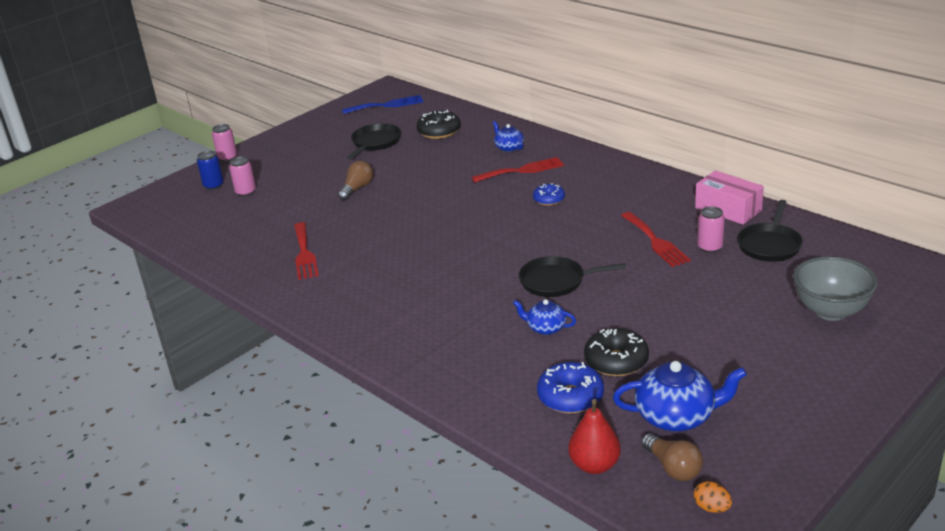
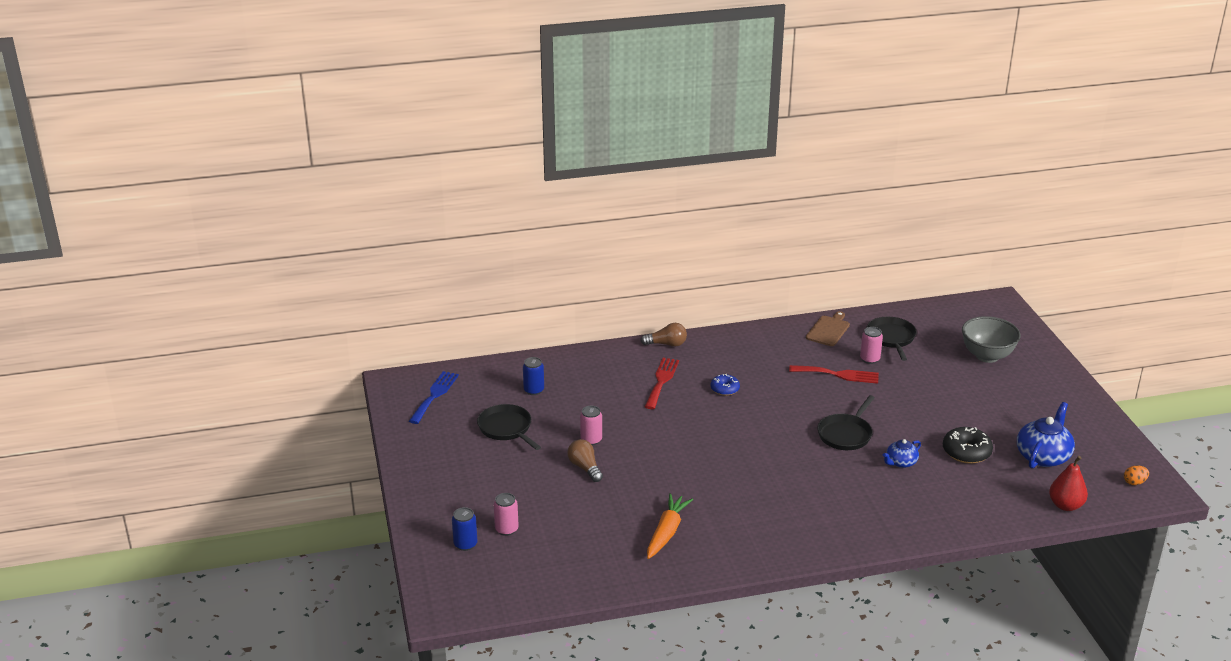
camera: 60 degrees left, 0 degrees up
(227, 158) = (413, 519): pink can -> pink can (591, 440)
(304, 253) = (667, 532): red fork -> orange carrot
(439, 132) = (534, 390): black donut -> blue can
(509, 147) = (613, 371): blue teapot -> none
(570, 397) = (989, 485): blue donut -> none
(673, 468) = (1090, 479): brown light bulb -> brown light bulb (666, 344)
(728, 209) = (828, 330): pink box -> brown cutting board
(769, 245) = (891, 338): black pan -> black pan turned 150 degrees counterclockwise

